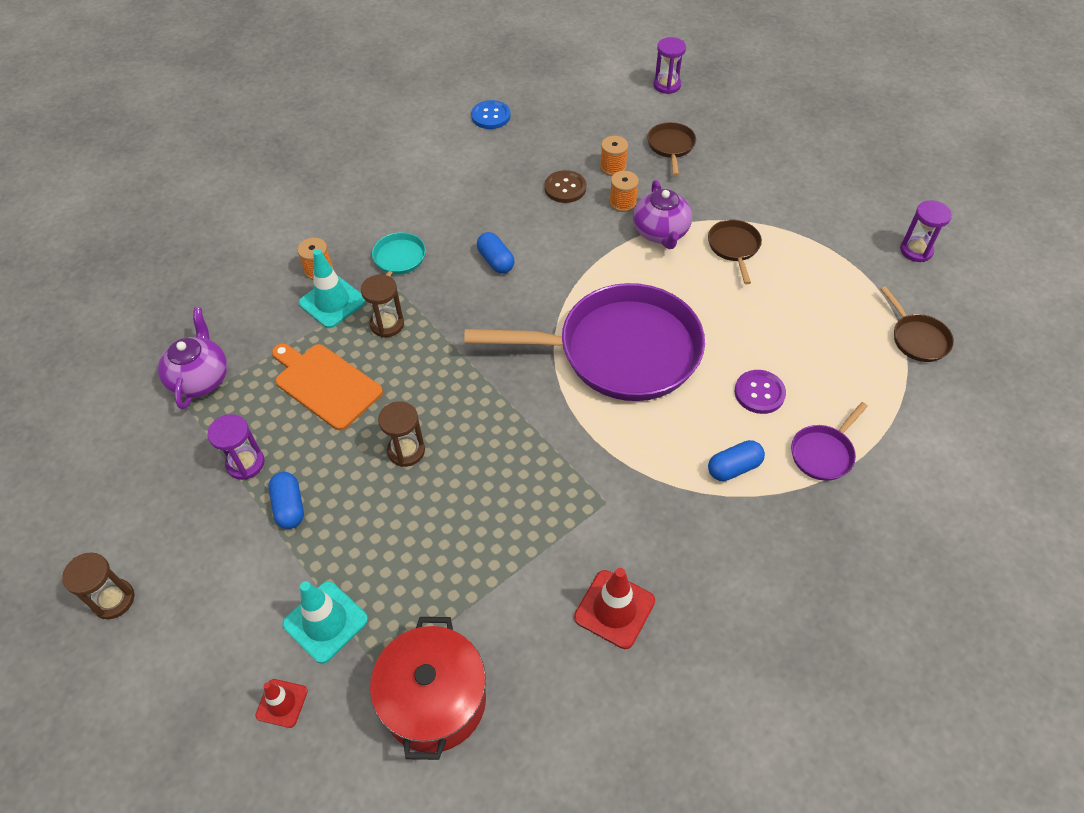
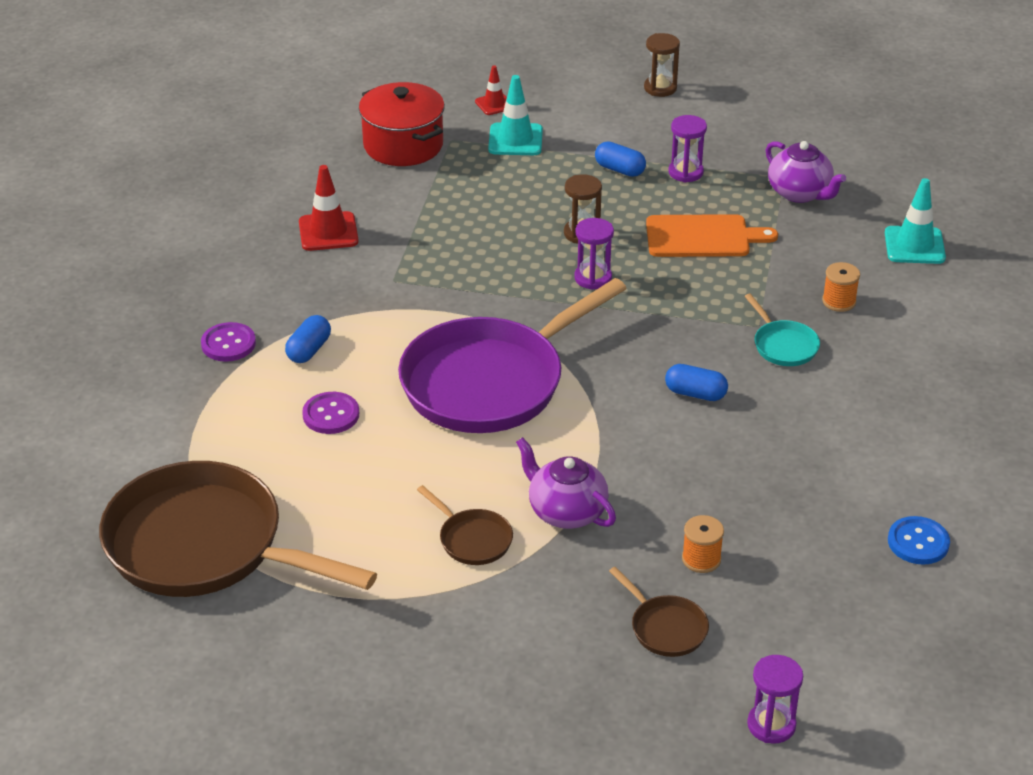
camera: 140 degrees right, 15 degrees down
(332, 302) = (787, 286): turquoise traffic cone -> turquoise traffic cone (914, 246)
(387, 324) = (717, 296): brown hourglass -> none
(565, 188) = (722, 503): brown button -> none
(622, 202) = (642, 522): orange spool -> none
(798, 519) = (228, 344): none -> purple button
(823, 453) = (238, 398): purple pan -> none
(916, 250) = (261, 652): purple hourglass -> purple hourglass (593, 278)
(917, 338) = (205, 546): brown pan -> brown pan, size x2.42

